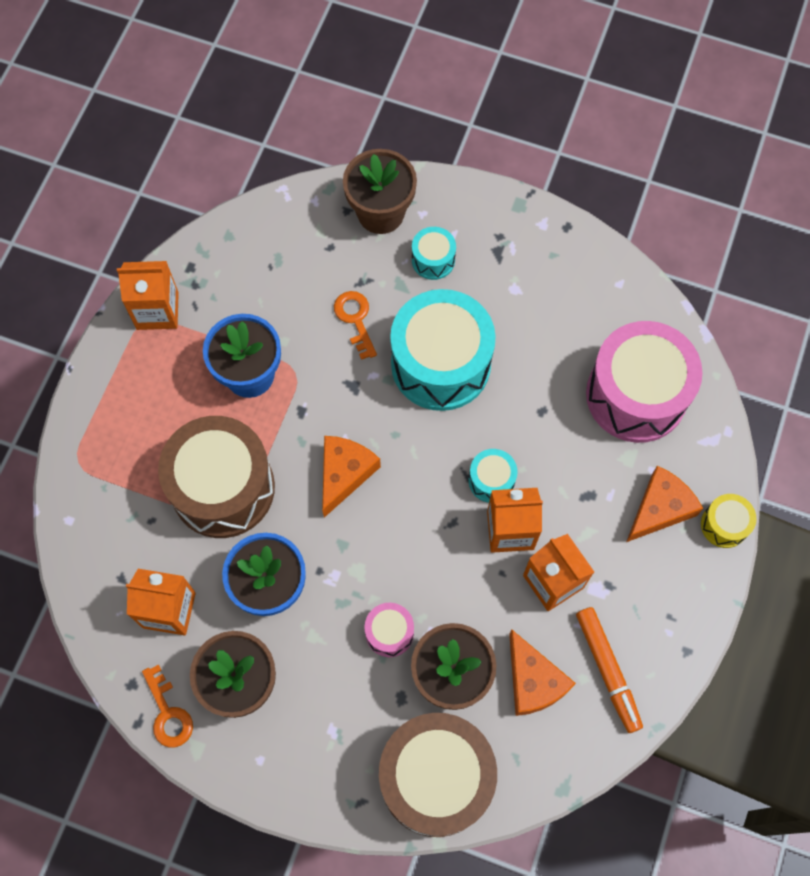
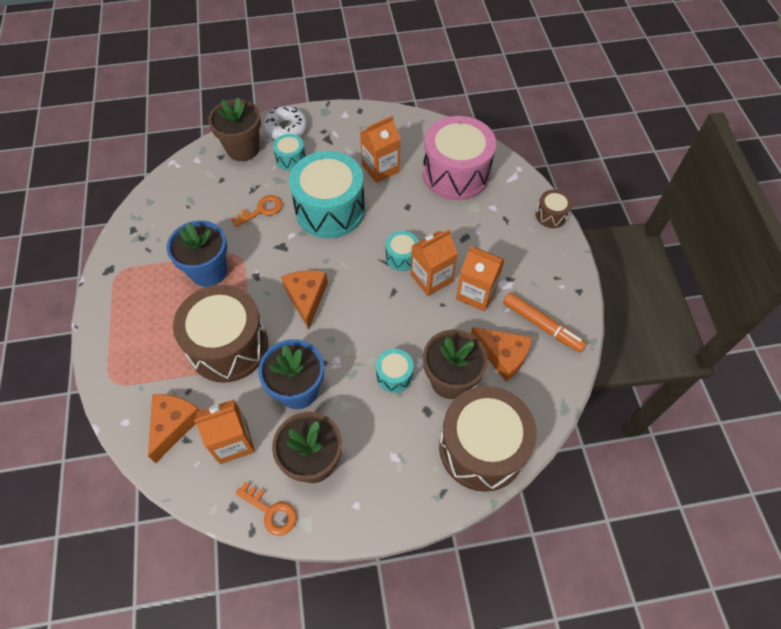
camera: 30 degrees left, 10 degrees down
(157, 310) = (123, 263): orange carton -> orange carton (380, 168)
(355, 320) = (261, 210): orange key -> orange key turned 105 degrees clockwise
(389, 633) = (394, 375): pink drum -> turquoise drum
(452, 208) = (286, 129): none -> white donut
(660, 508) = (510, 224): orange cheese -> orange cheese (174, 424)
(724, 525) = (551, 215): yellow drum -> brown drum

